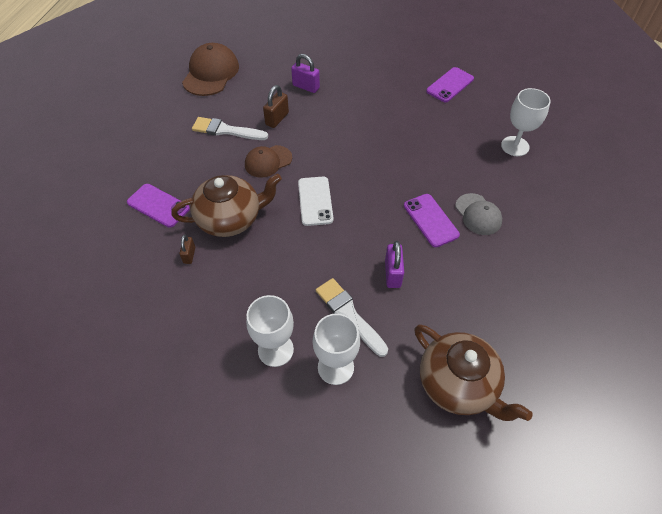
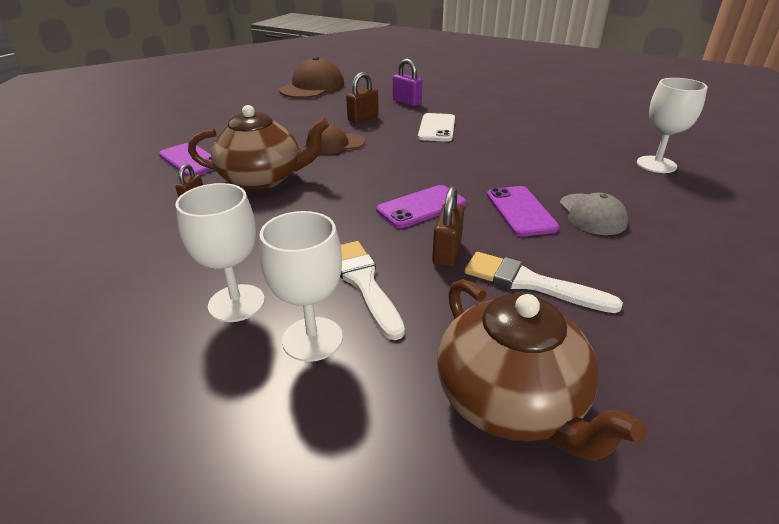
camera: 15 degrees right, 20 degrees down
(226, 130) = (303, 120): white brush -> white brush (530, 283)
(315, 201) = (373, 178): white phone -> white phone (437, 128)
(392, 274) = (446, 252): purple padlock -> brown padlock
(450, 85) = (577, 115): purple phone -> purple phone (421, 207)

